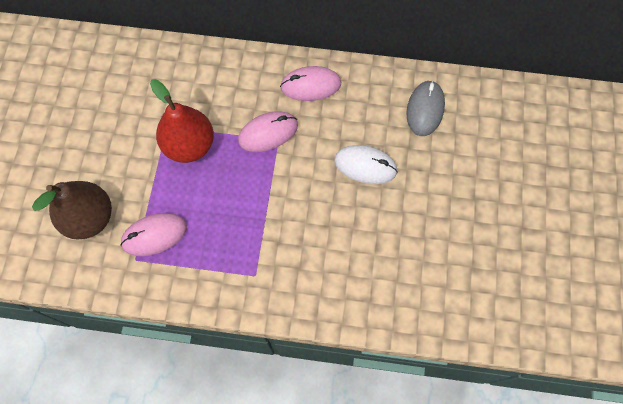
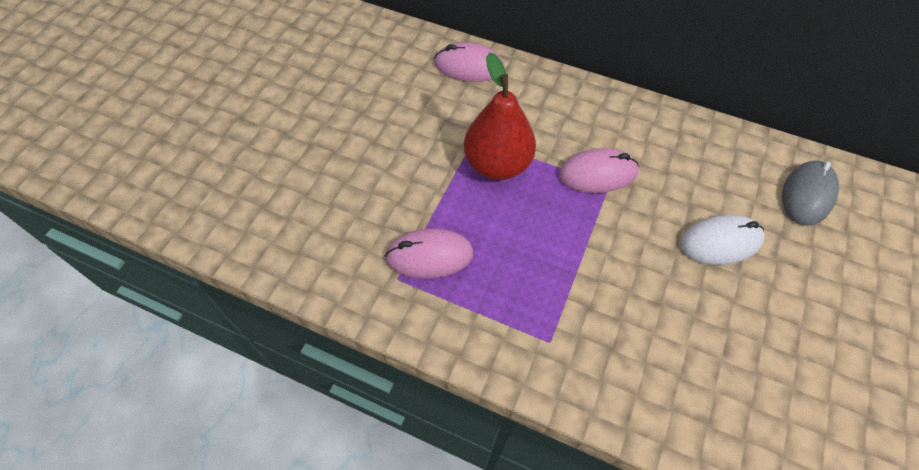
camera: 15 degrees right, 10 degrees down
(89, 218) = (355, 215): brown pear -> none
(310, 85) = (659, 134): pink mouse -> pink mouse (469, 66)
(365, 166) = (720, 242): white mouse -> white mouse turned 45 degrees counterclockwise

